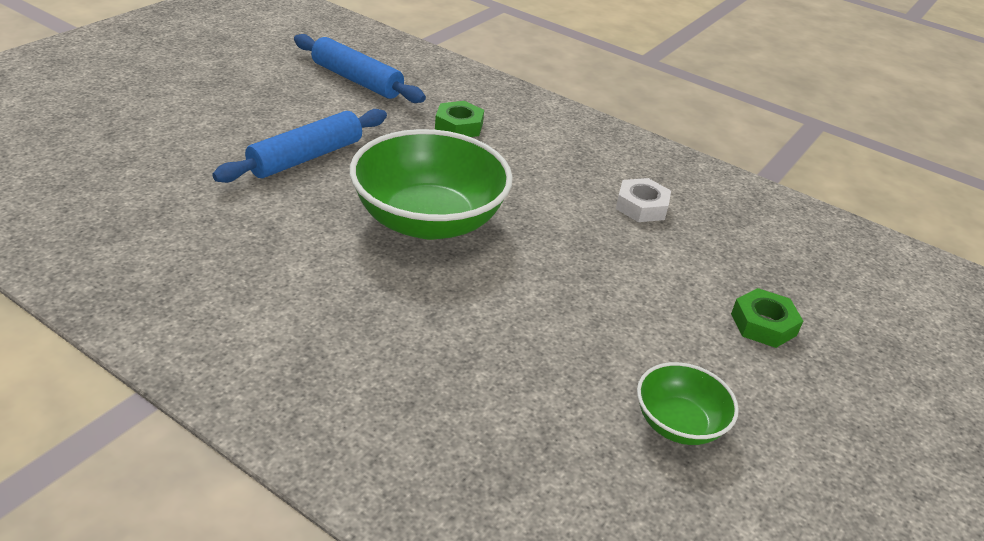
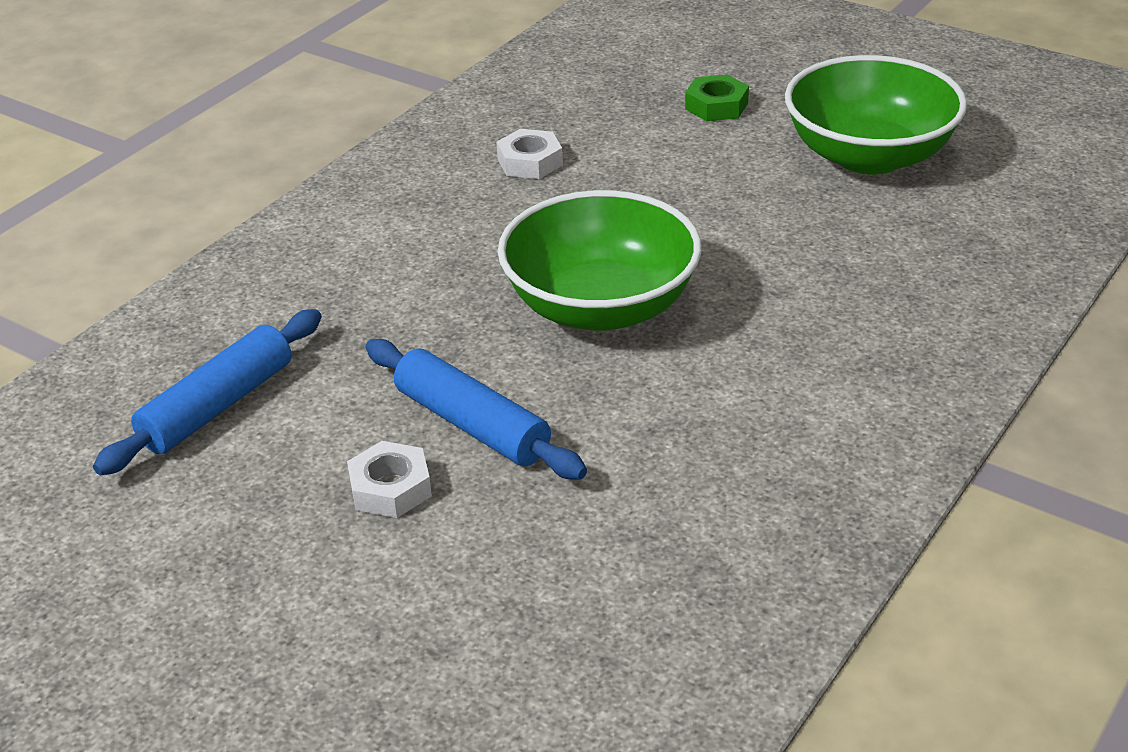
camera: 85 degrees left, 0 degrees up
(256, 127) = (390, 488): none -> white nut
(459, 126) = (358, 297): green nut -> none
(678, 423) = (869, 156): green bowl -> green bowl, size x1.99

